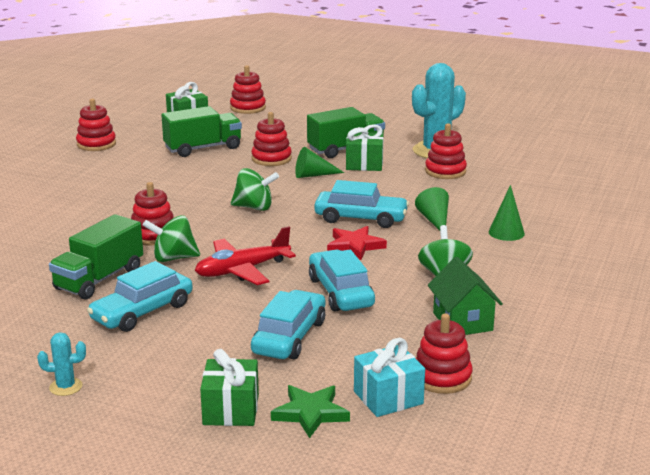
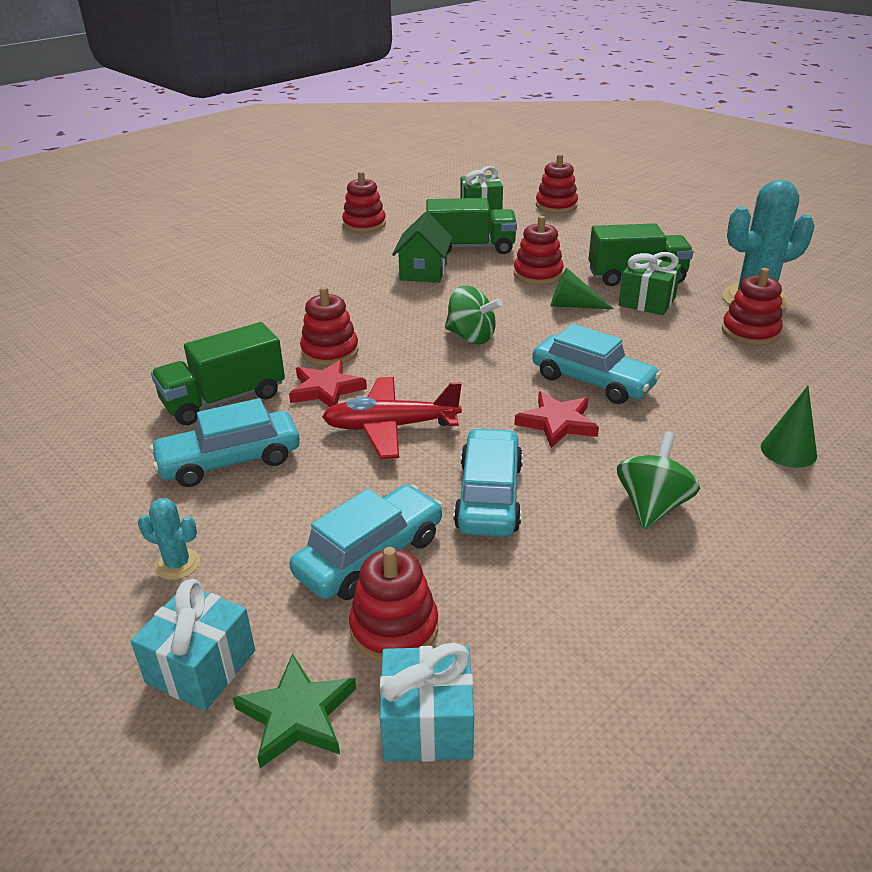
camera: 25 degrees right, 10 degrees up
(65, 387) = (52, 555): turquoise cactus -> turquoise cactus (177, 564)
(173, 258) = (326, 389): green spinning top -> red star
(231, 410) = (201, 667): green gift -> turquoise gift
(434, 220) = (691, 406): green cone -> none
(442, 377) = (535, 710): red stacking toy -> red stacking toy (394, 628)
(462, 322) = (632, 602): green house -> green house (423, 272)

